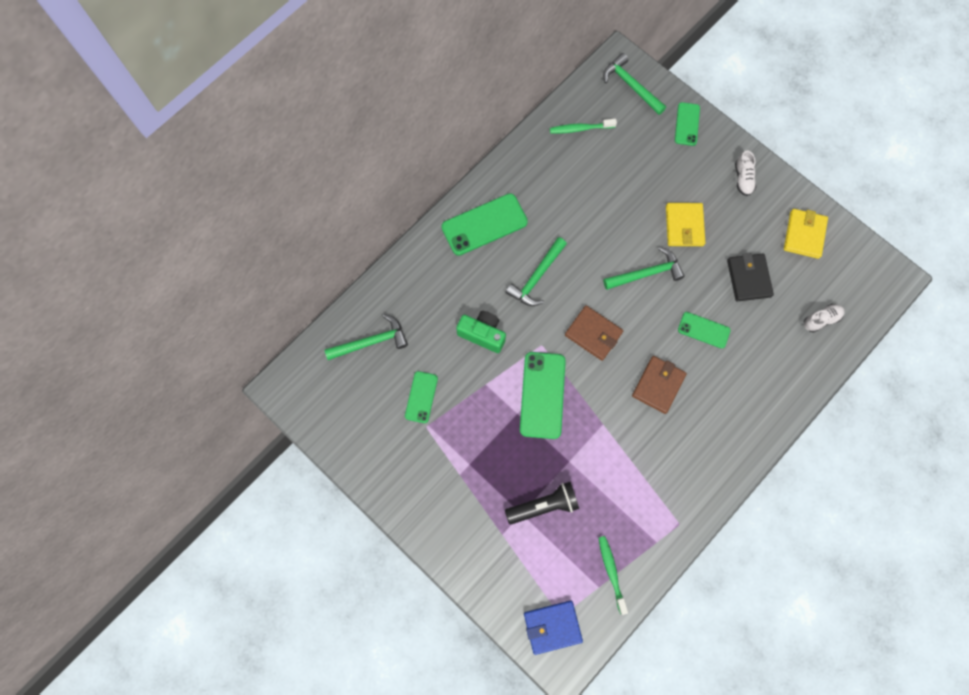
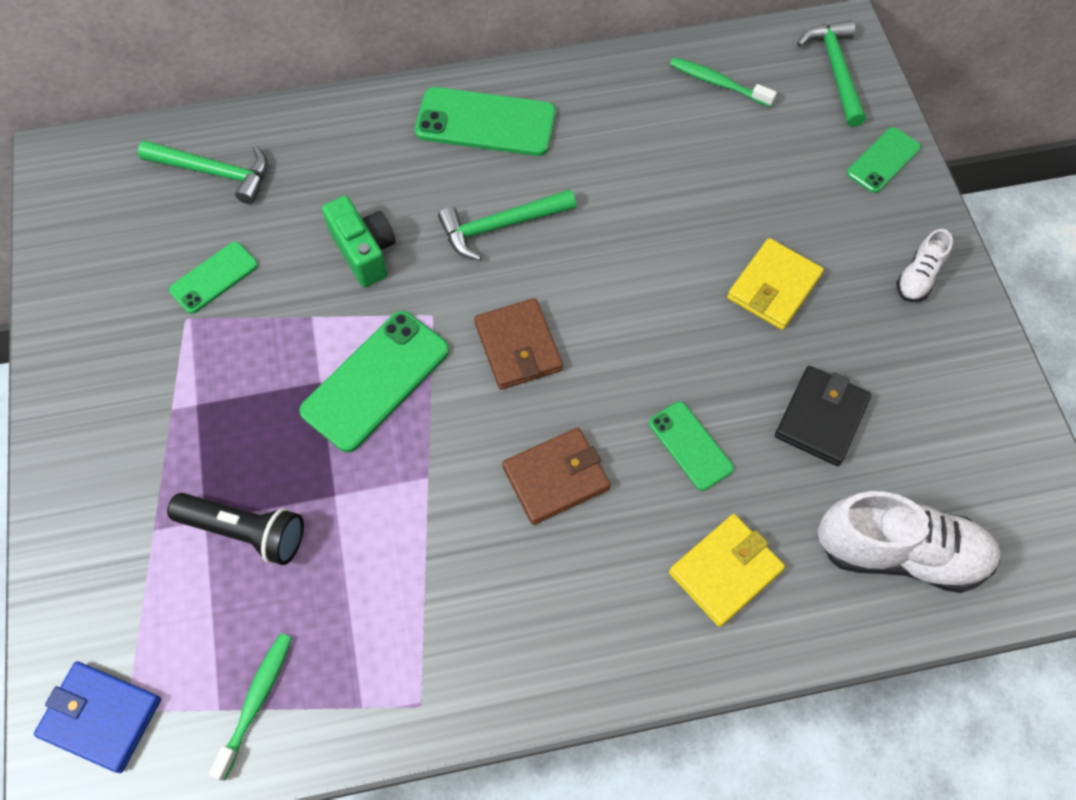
camera: 35 degrees right, 10 degrees down
(646, 273) = (664, 315): green hammer -> none
(804, 235) = (963, 411): yellow wallet -> yellow wallet (725, 571)
(821, 320) = (899, 553): white shoe -> white shoe, size x2.00

